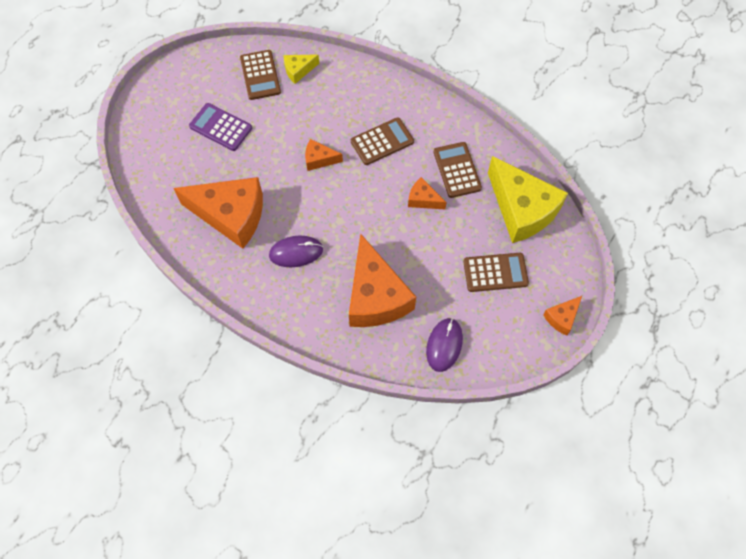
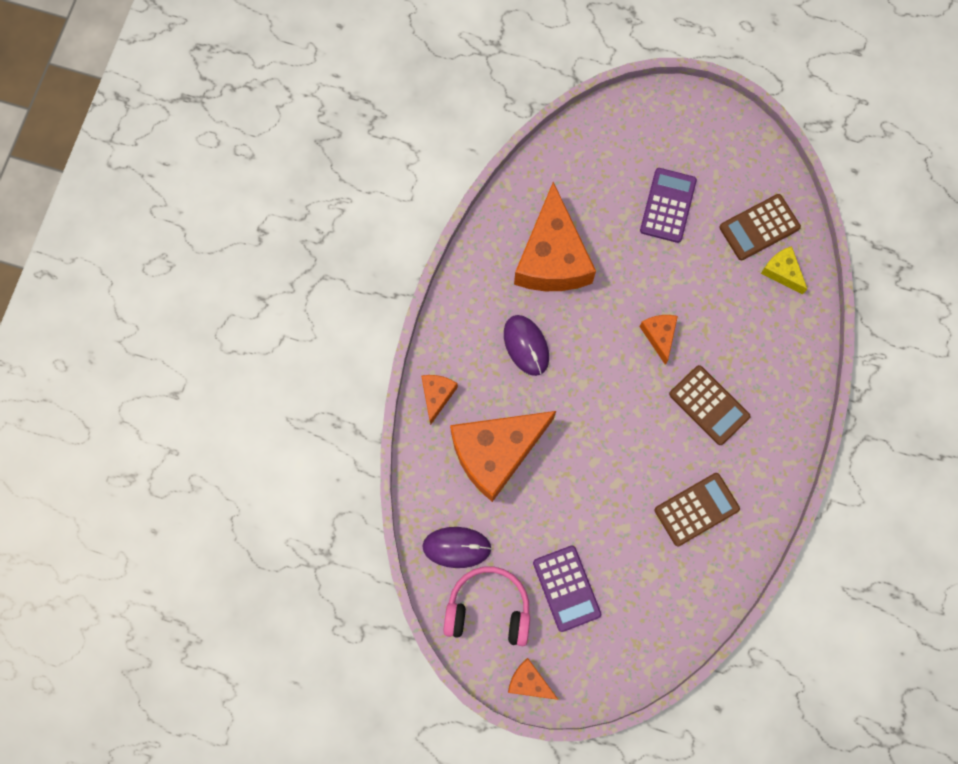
camera: 75 degrees right, 10 degrees up
(423, 199) = (641, 477): orange cheese -> orange cheese (437, 395)
(495, 272) = (566, 588): brown calculator -> purple calculator
(499, 333) = (488, 609): none -> pink headphones
(521, 209) = (664, 604): yellow cheese -> none

